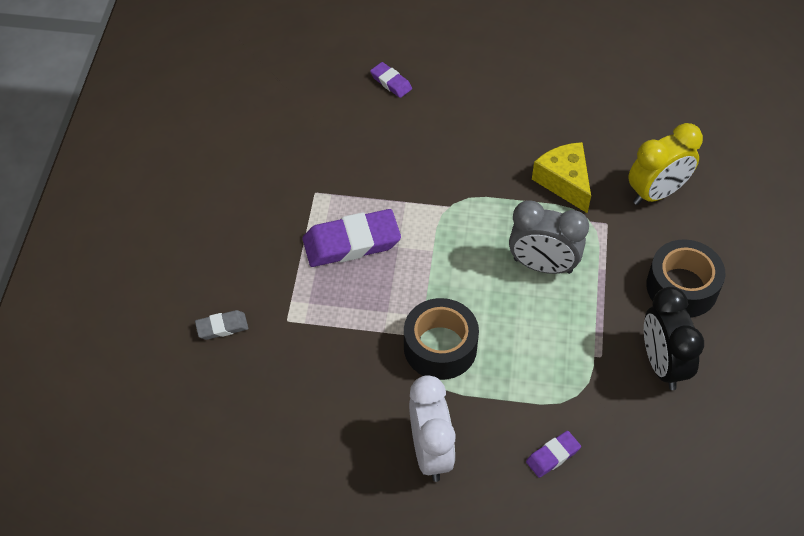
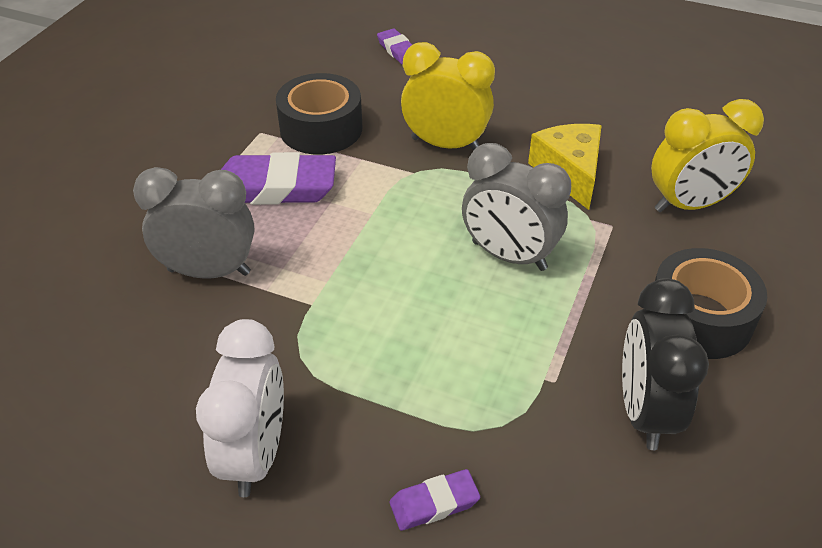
camera: 15 degrees right, 10 degrees down
(222, 327) = (71, 244): grey eraser -> none
(336, 327) = (209, 272): none -> grey clock
(440, 347) = (331, 322): black tape -> black tape (321, 128)
(464, 174) = (445, 145): none -> yellow clock

